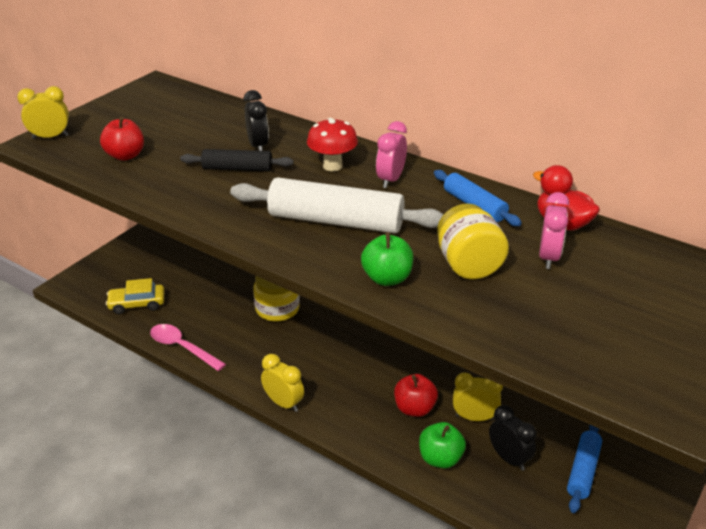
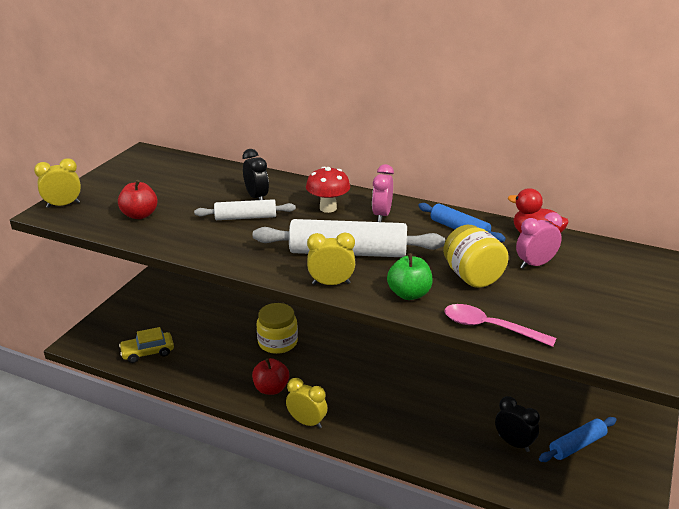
camera: 10 degrees left, 5 degrees down
(182, 347) = (201, 385): pink spoon -> pink spoon (490, 327)
(237, 169) = (245, 217): black rolling pin -> white rolling pin
(414, 408) = (422, 412): red apple -> red apple (271, 389)
(440, 458) = (456, 451): green apple -> none
(474, 417) = (475, 413): yellow clock -> yellow clock (331, 283)
(549, 258) = (535, 264): pink clock -> pink clock turned 120 degrees counterclockwise
(583, 471) = (577, 445): blue rolling pin -> blue rolling pin turned 45 degrees clockwise

